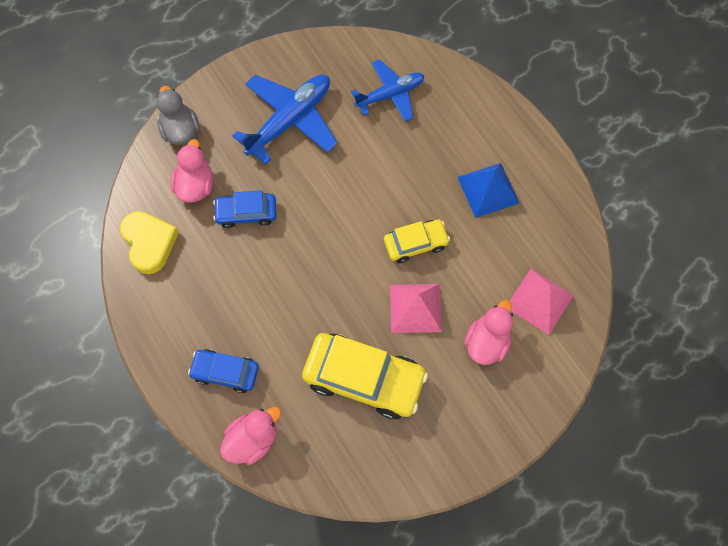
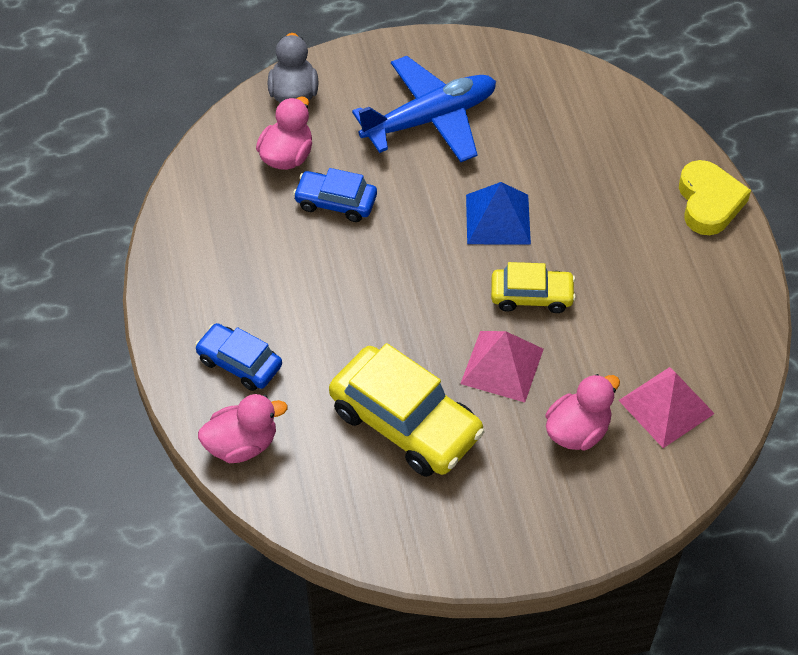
camera: 20 degrees right, 15 degrees down
(149, 243) = (207, 200): yellow heart -> yellow heart (709, 202)
(390, 94) = (567, 125): blue plane -> none
(488, 190) = (649, 264): blue pyramid -> blue pyramid (497, 219)

